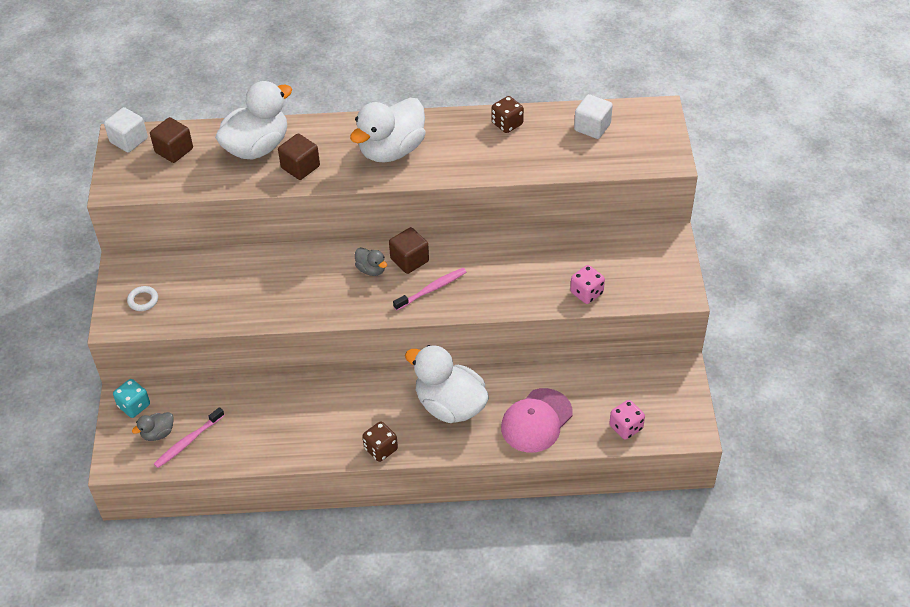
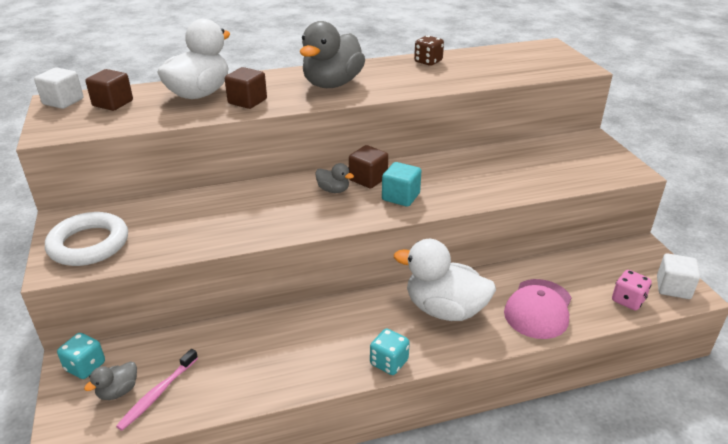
camera: 15 degrees left, 15 degrees down
(143, 300) = (89, 244): white ring -> white ring, size x2.24
(381, 449) = (389, 362): brown dice -> turquoise dice
(391, 150) = (332, 84): white duck -> grey duck
(432, 289) = (401, 197): pink toothbrush -> turquoise cube
(586, 293) = (549, 181): pink dice -> none
(592, 127) = (502, 57): white cube -> white cube (673, 288)

